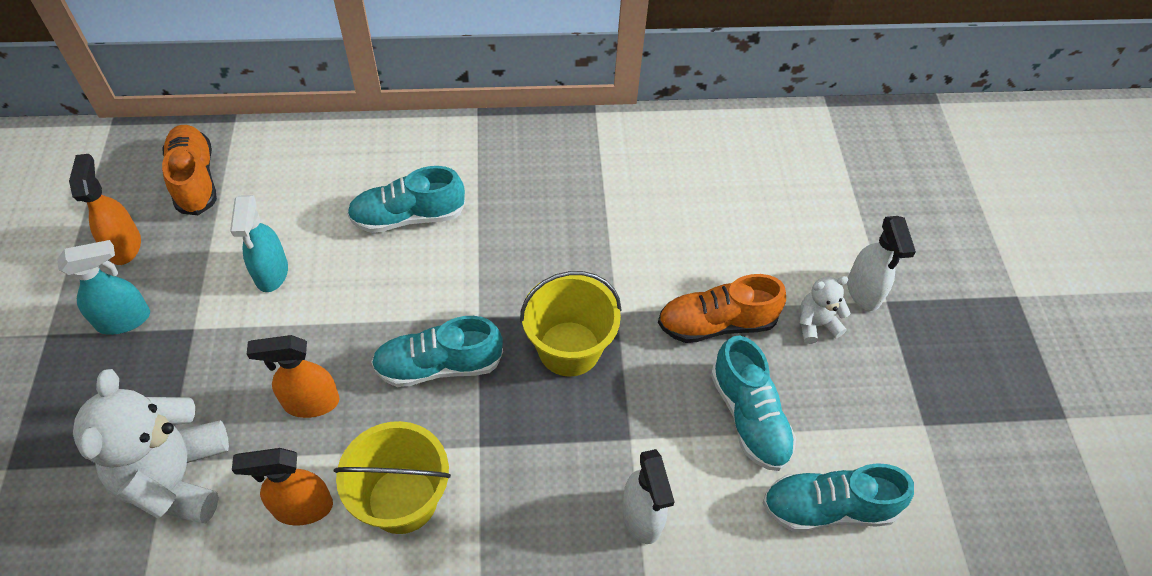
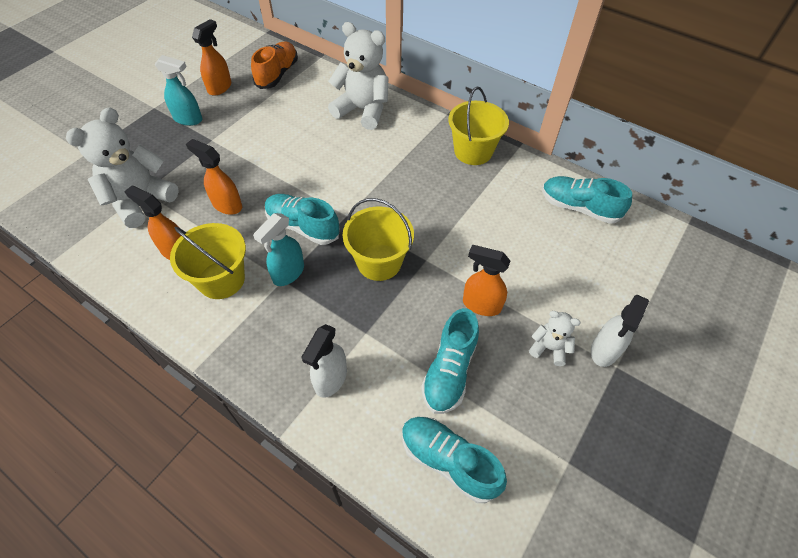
camera: 40 degrees right, 0 degrees up
(271, 273) = (269, 135): turquoise spray bottle -> turquoise spray bottle (288, 273)
(367, 167) = (363, 110): none -> white teddy bear
(408, 217) = (359, 145): turquoise shoe -> turquoise shoe (579, 207)
(550, 147) = (473, 151): none -> yellow bucket
(716, 323) = (481, 305): orange shoe -> orange spray bottle

